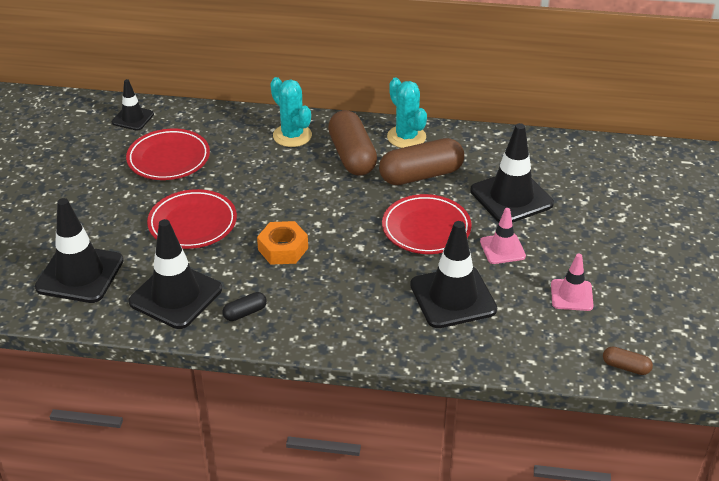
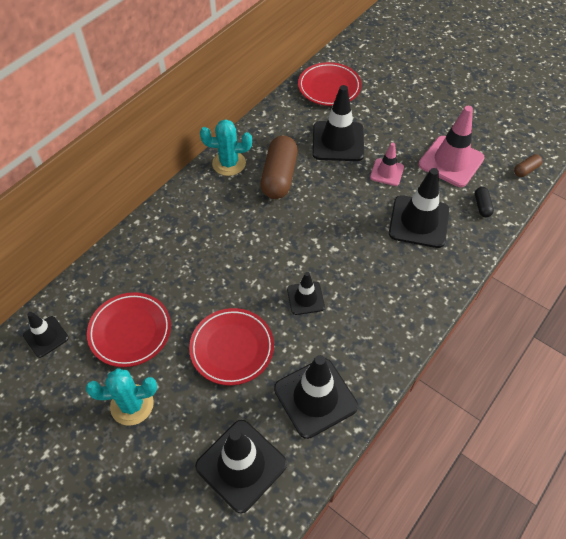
camera: 60 degrees left, 15 degrees up
(245, 313) = (364, 355): black capsule -> black capsule (482, 206)
(283, 249) = (305, 298): orange nut -> black traffic cone
(292, 136) = (170, 231): turquoise cactus -> turquoise cactus (132, 405)
(352, 156) = (226, 205): brown capsule -> none
(426, 228) = (339, 202): red plate -> red plate (329, 87)
(571, 295) = (451, 161): pink traffic cone -> pink traffic cone, size x1.78

